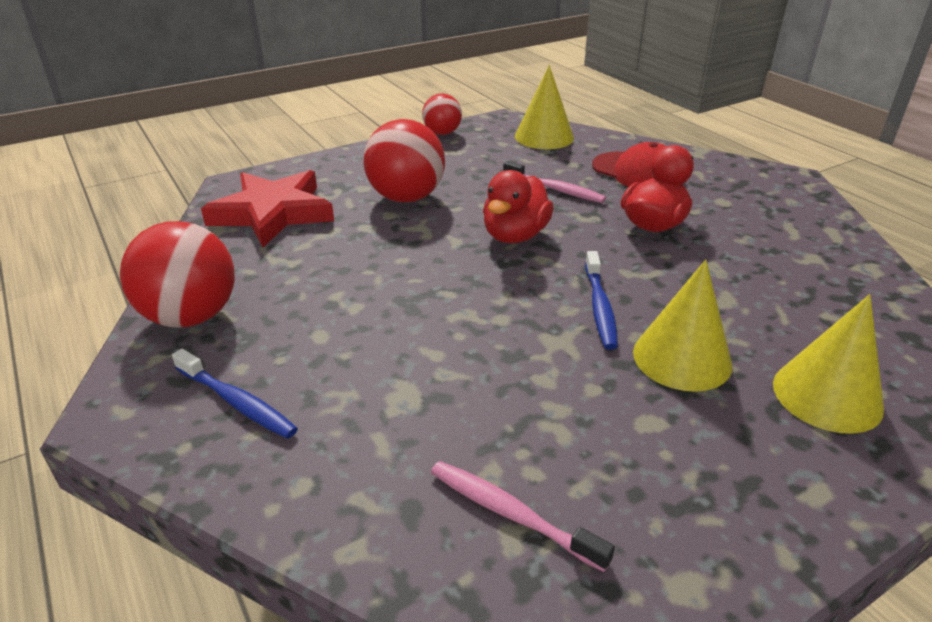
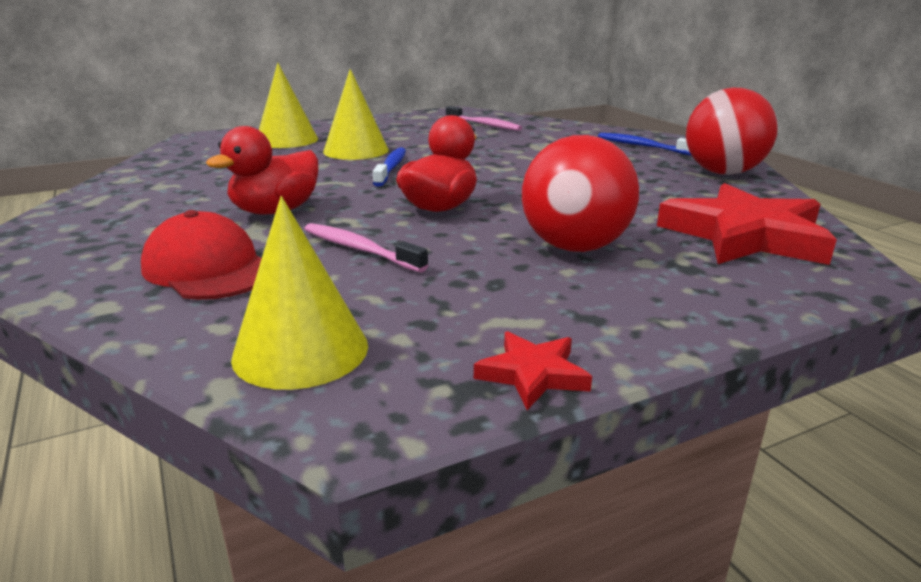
camera: 175 degrees left, 10 degrees down
(442, 133) = (532, 374): red ball -> red star

